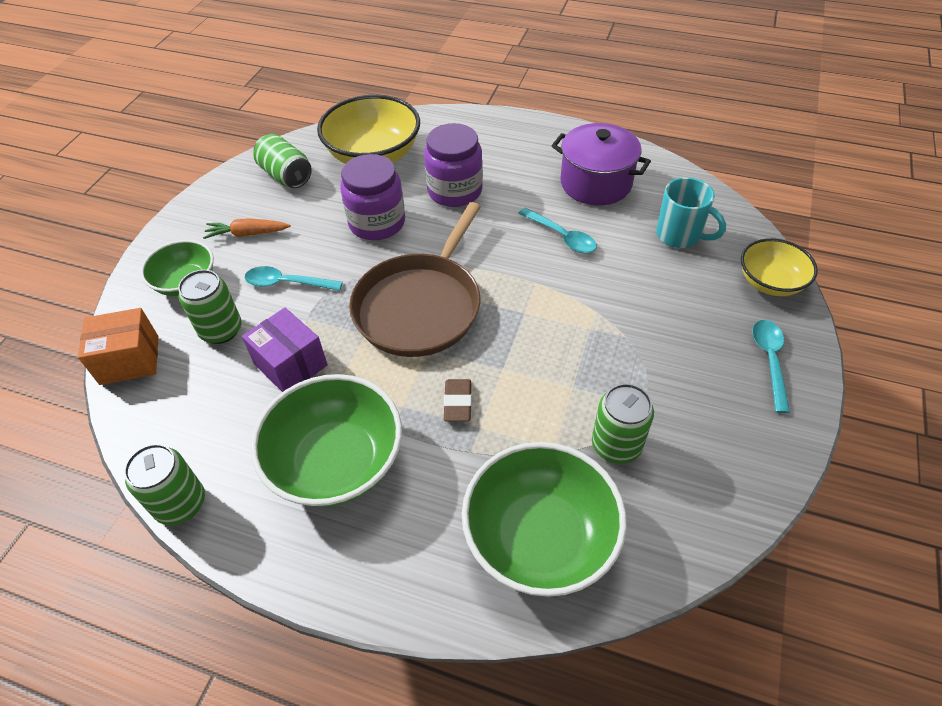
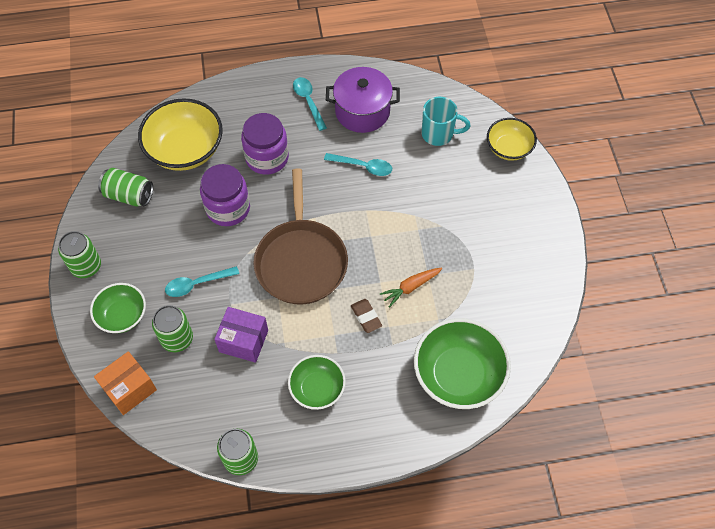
camera: 30 degrees left, 10 degrees up
(248, 234) = (138, 257): orange carrot -> orange carrot (411, 287)
(336, 462) = (317, 388): green bowl -> green bowl, size x0.60
(616, 445) = (471, 301): green can -> green can (86, 266)
(769, 360) = (530, 206): turquoise spoon -> turquoise spoon (308, 101)

